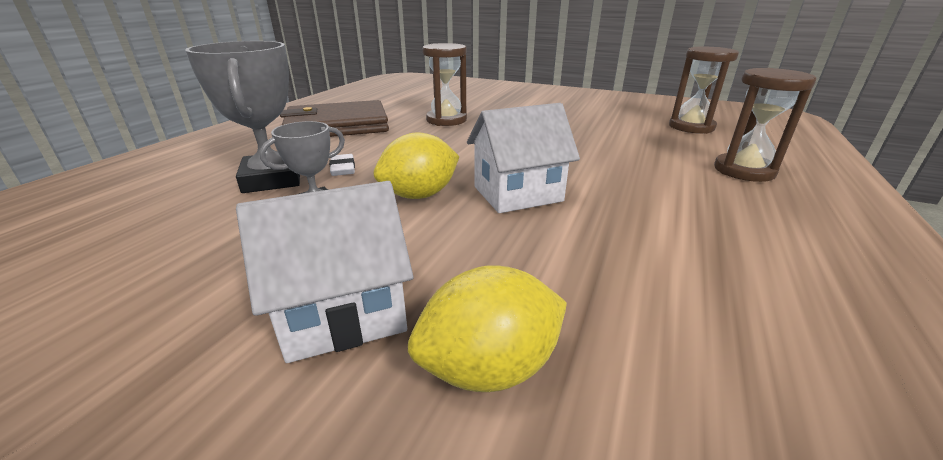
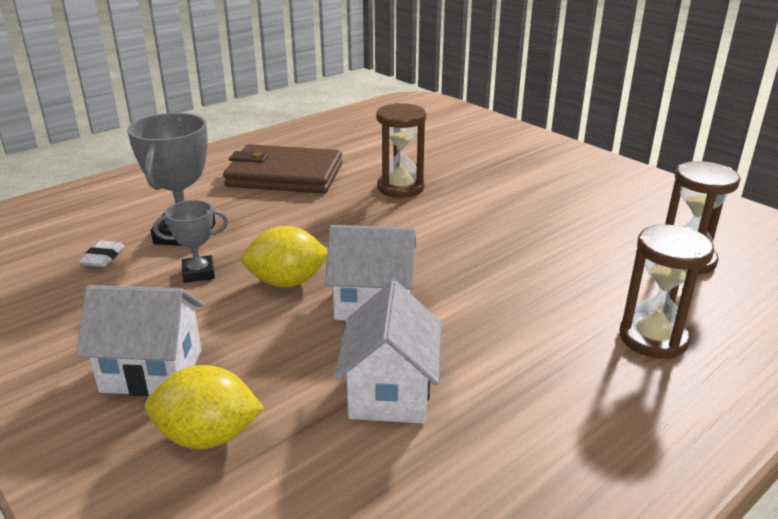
camera: 25 degrees right, 0 degrees up
(343, 168) = (248, 235): white eraser -> white eraser (103, 257)
(622, 258) = (390, 392): none -> white house

